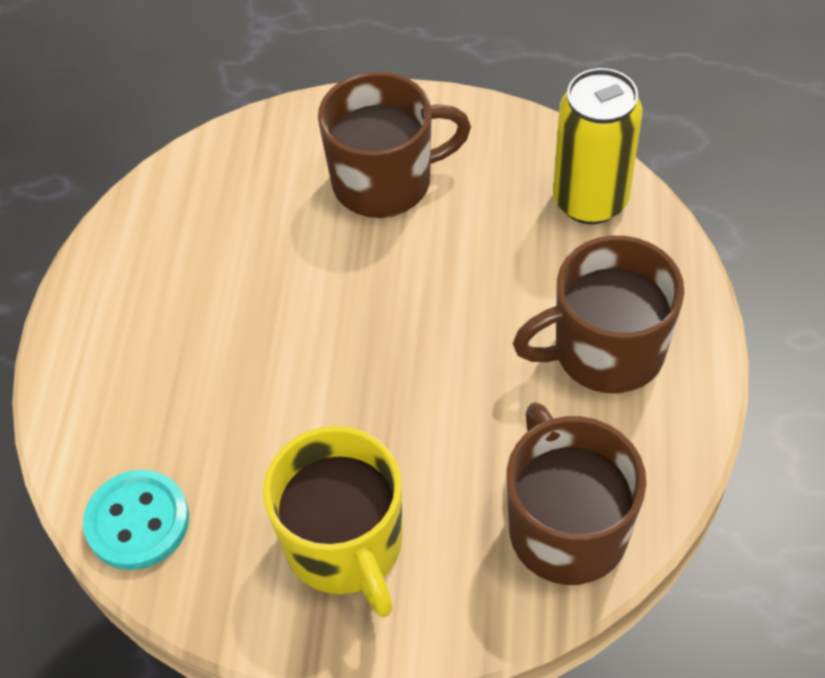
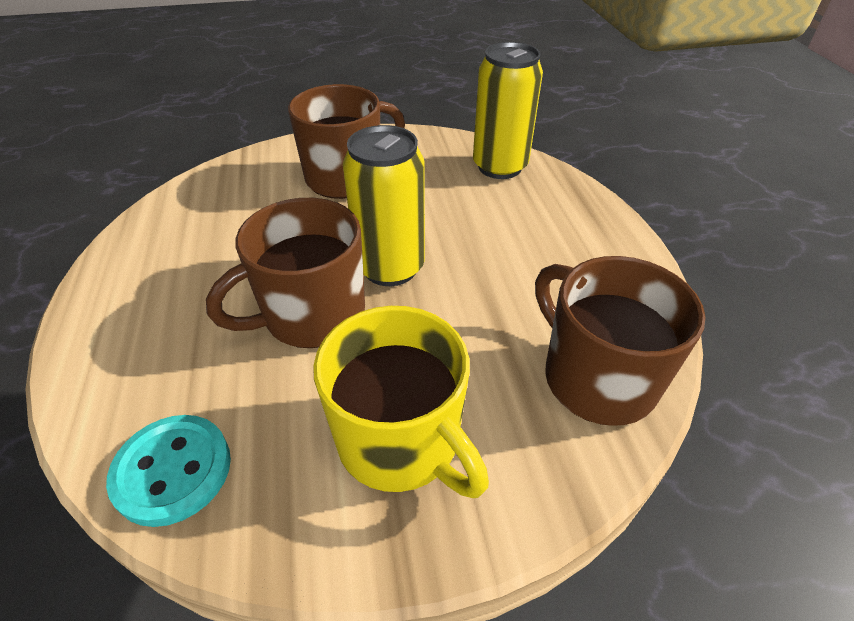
camera: 20 degrees left, 10 degrees down
(397, 336) = (390, 267): none -> yellow can
(605, 351) = (558, 248): brown mug -> brown mug (311, 315)

